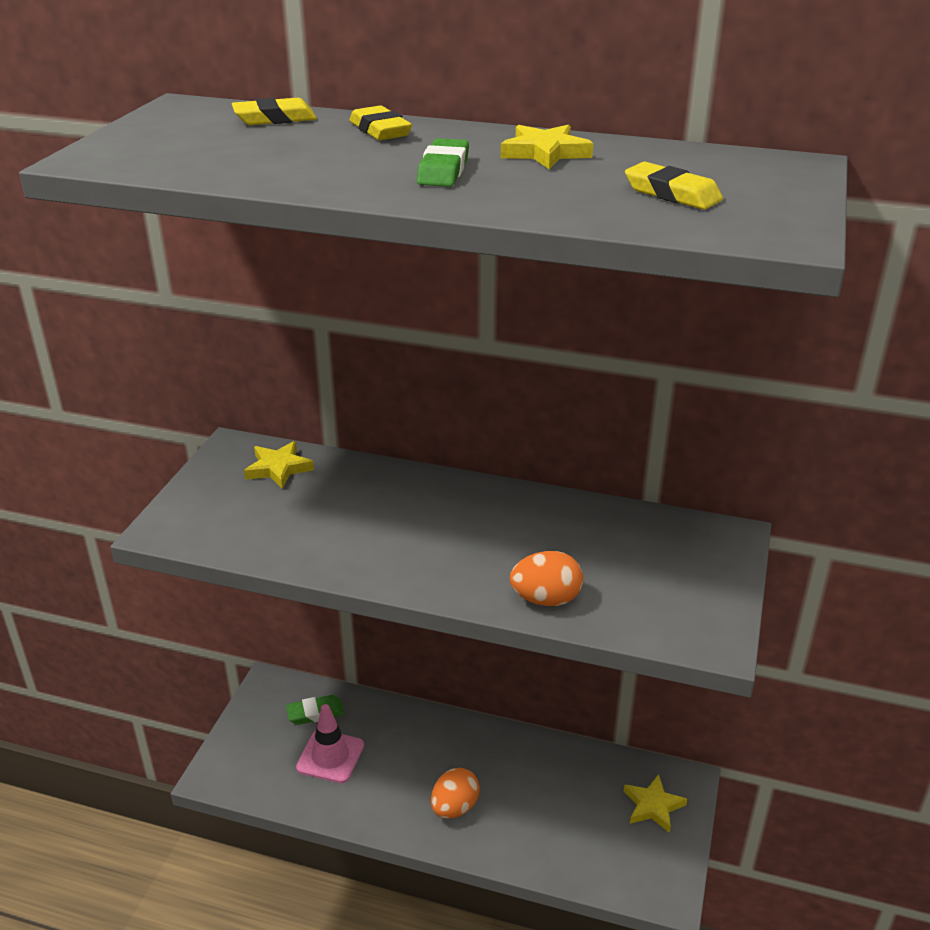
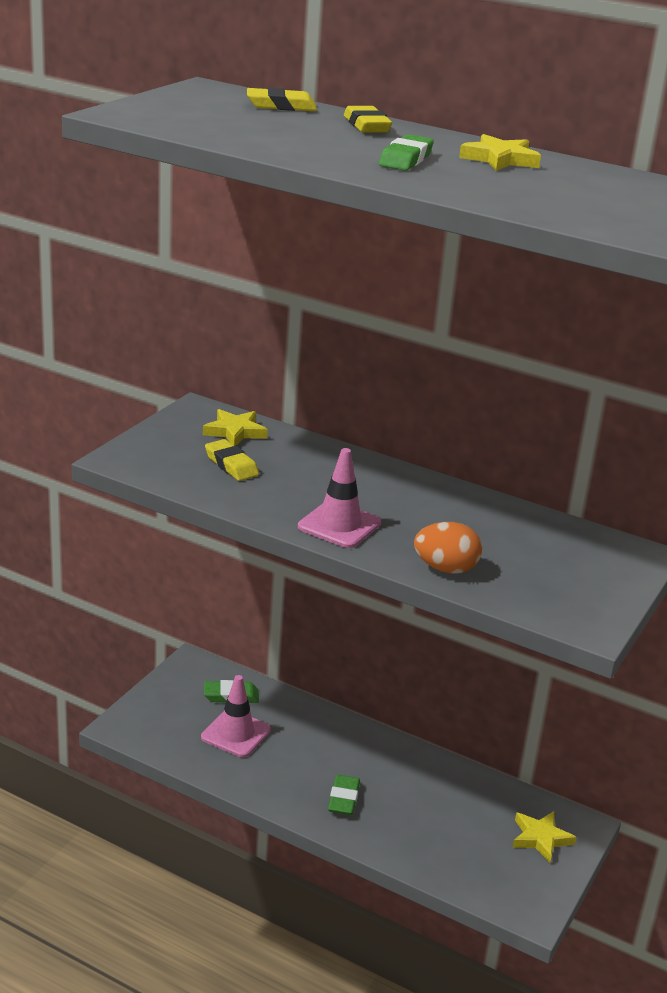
camera: 10 degrees right, 5 degrees down
(419, 566) = (339, 525): none -> pink traffic cone
(454, 807) = (343, 799): orange egg -> green eraser
(672, 194) = (591, 200): yellow eraser -> yellow eraser (231, 465)

